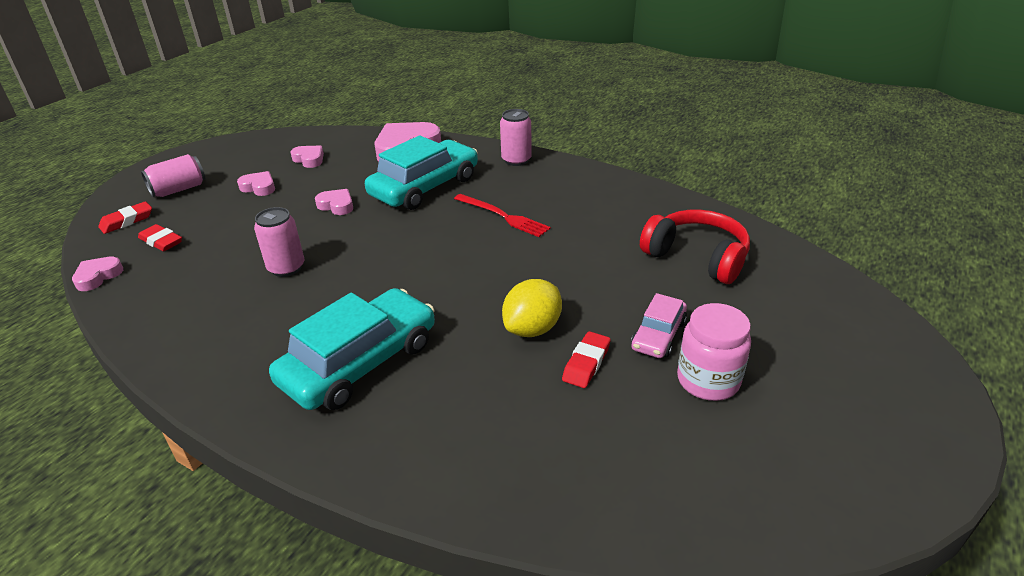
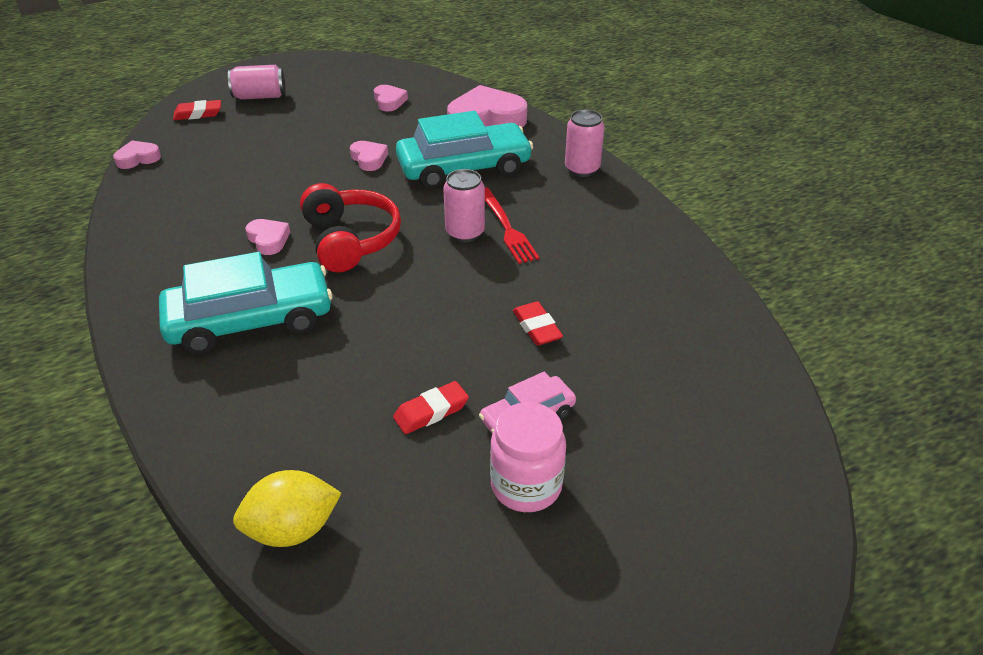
camera: 30 degrees right, 5 degrees up
(161, 241) = (206, 143): red eraser -> red eraser (537, 327)
(259, 187) = (323, 116): pink heart -> pink heart (268, 240)
(286, 268) = (274, 206): pink can -> pink can (465, 233)
(532, 329) = (418, 355): yellow lemon -> yellow lemon (292, 529)
(697, 257) = (659, 353): red headphones -> red headphones (351, 240)

